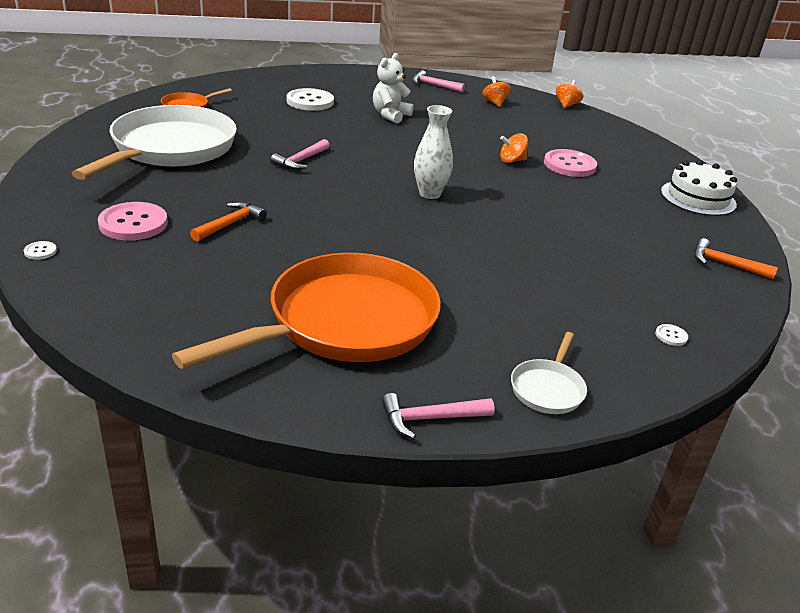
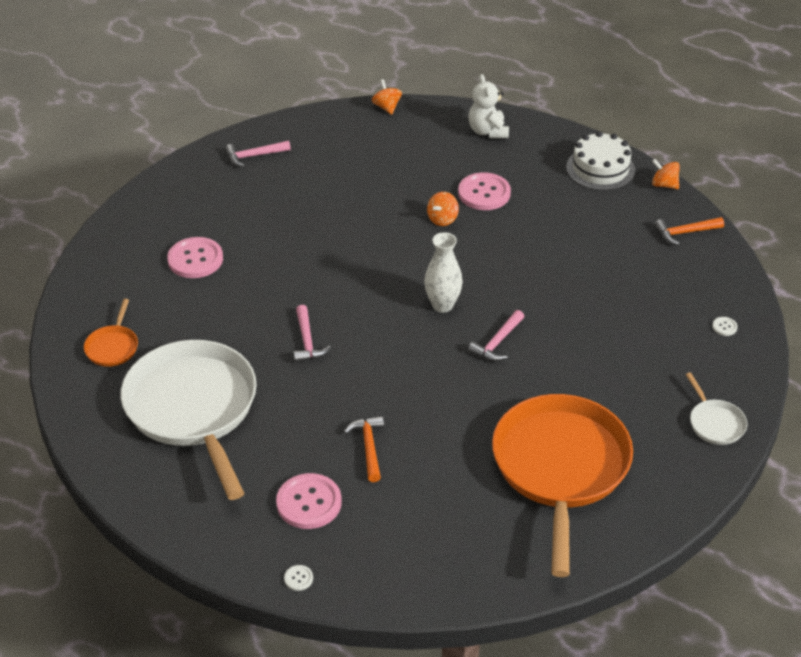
camera: 40 degrees left, 10 degrees up
(310, 101) = (195, 259): white button -> pink button
(390, 115) = (283, 229): white teddy bear -> white teddy bear (488, 131)
(430, 419) = (690, 494): pink hammer -> pink hammer (497, 342)
(494, 103) = (333, 146): orange spinning top -> orange spinning top (664, 185)

